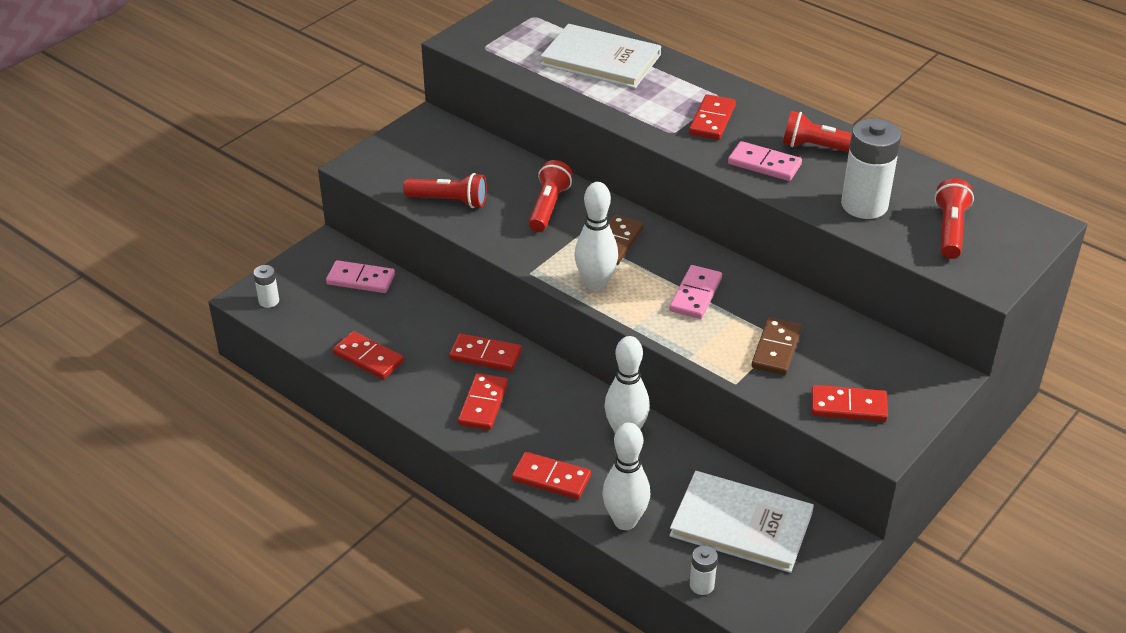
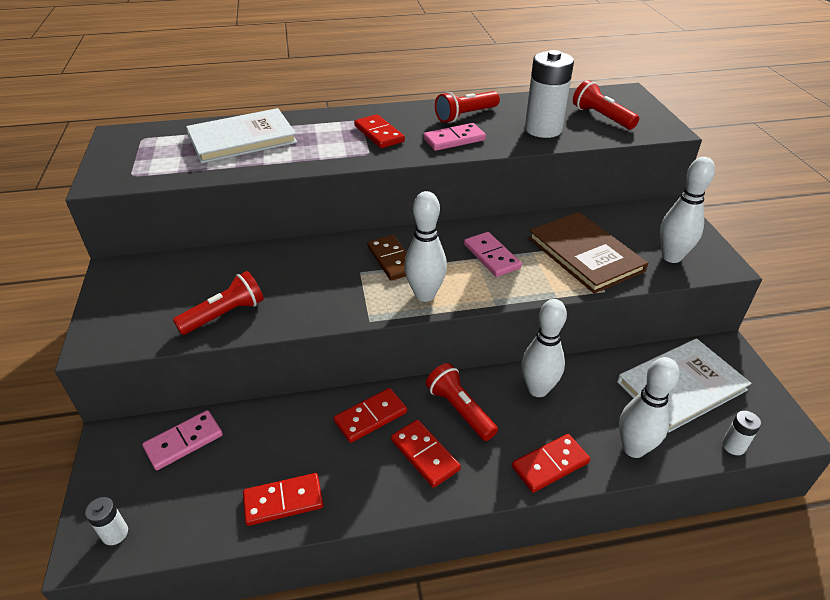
camera: 50 degrees left, 0 degrees up
(548, 207) = (309, 268): red flashlight -> red flashlight (459, 410)
(776, 349) = (585, 254): brown domino -> brown book
(848, 406) = (671, 257): red domino -> white bowling pin

